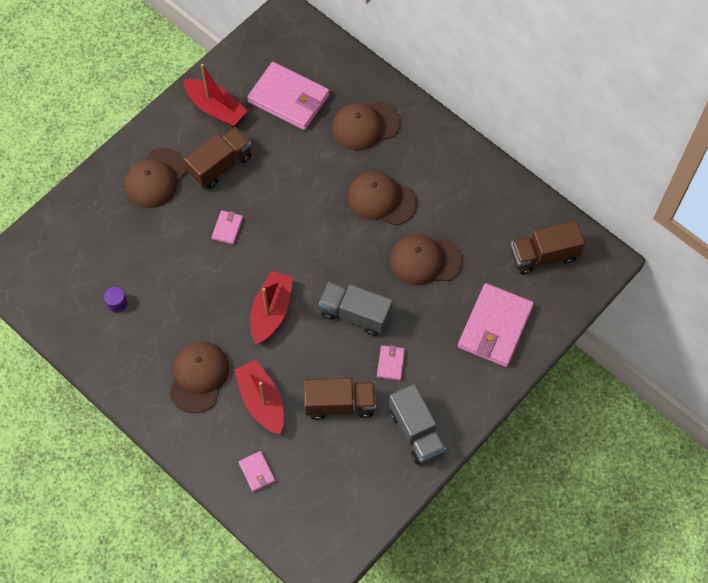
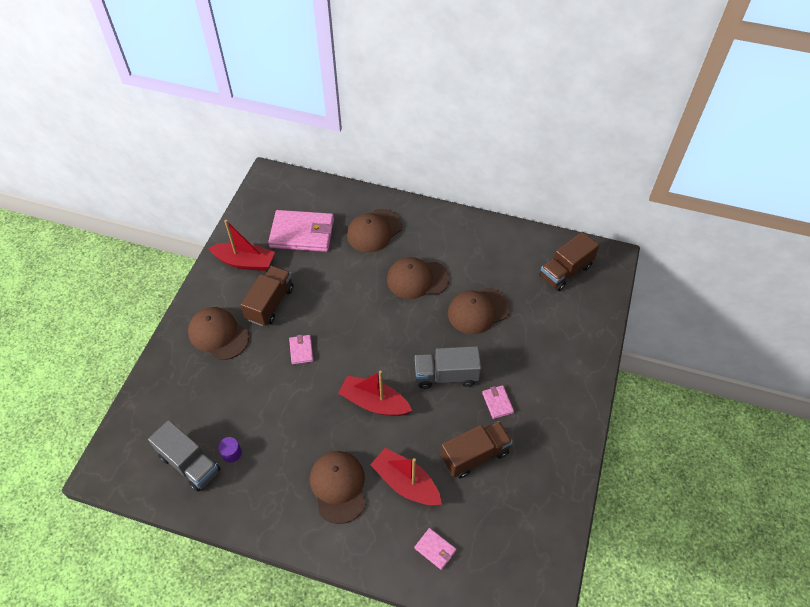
camera: 25 degrees left, 10 degrees down
(156, 178) = (218, 334): brown cap -> brown cap turned 120 degrees clockwise
(271, 311) = (374, 402): red boat -> red boat turned 60 degrees counterclockwise
(416, 431) = (551, 450): grey truck -> grey truck (189, 463)
(495, 327) = (562, 339): pink wallet -> none

